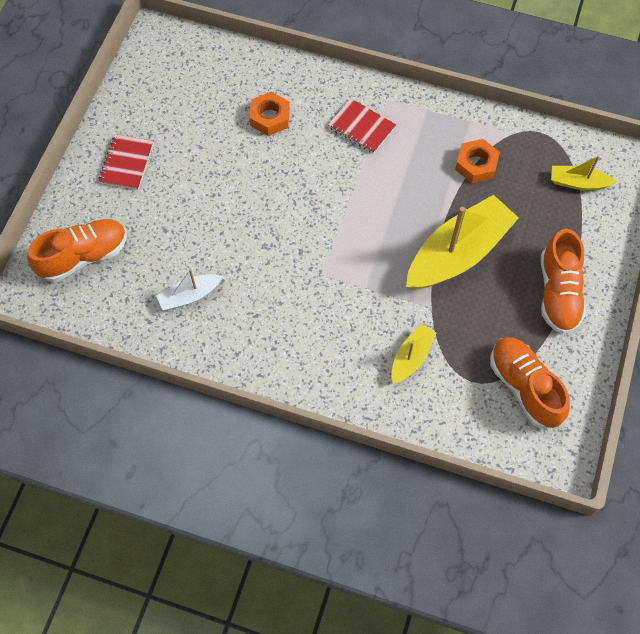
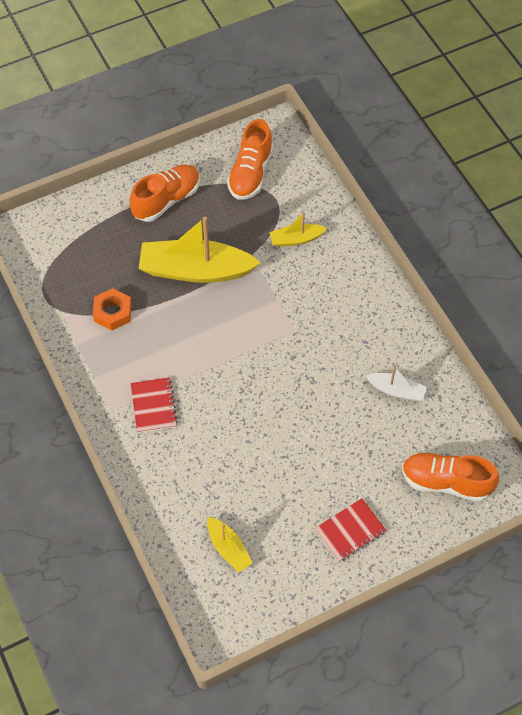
camera: 135 degrees left, 5 degrees down
(270, 117) = (208, 473): orange nut -> none
(578, 183) = (67, 246): yellow boat -> yellow boat (228, 548)

